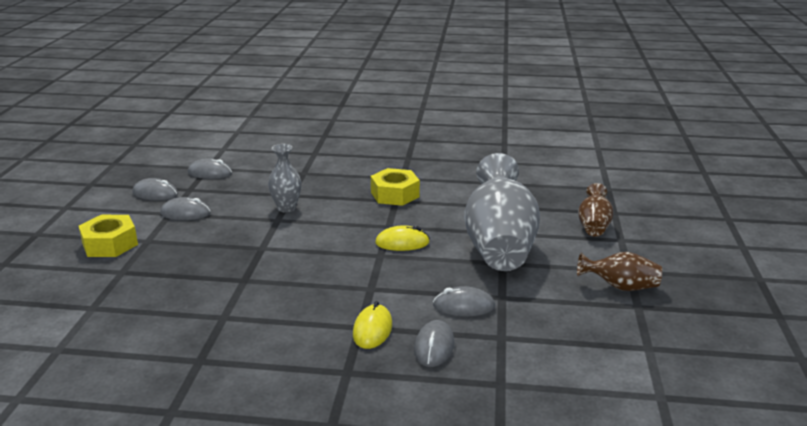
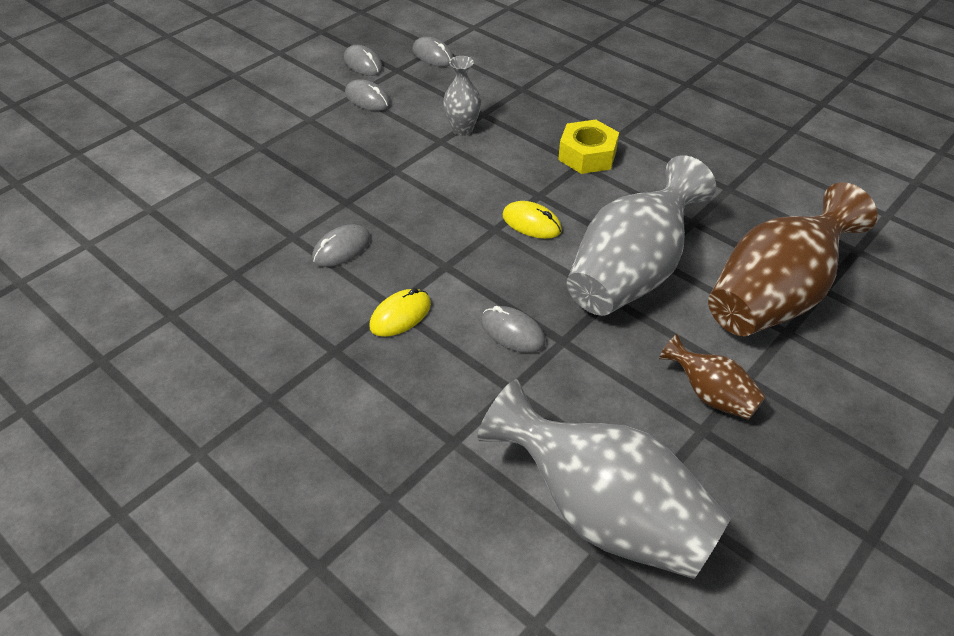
camera: 35 degrees right, 20 degrees up
(110, 244) = (277, 111): yellow nut -> none
(434, 347) = (436, 365): grey mouse -> grey mouse (341, 249)
(593, 226) = (774, 297): brown vase -> brown vase, size x2.06
(638, 375) = (603, 513): none -> grey vase

